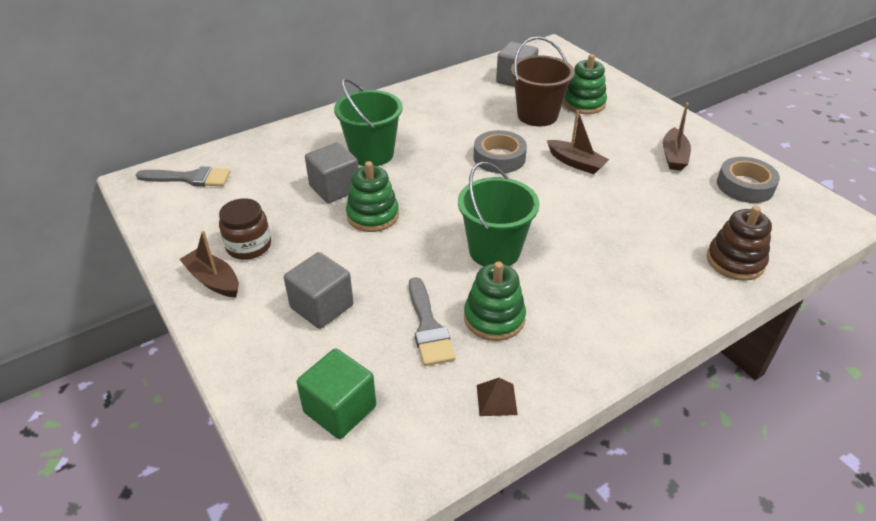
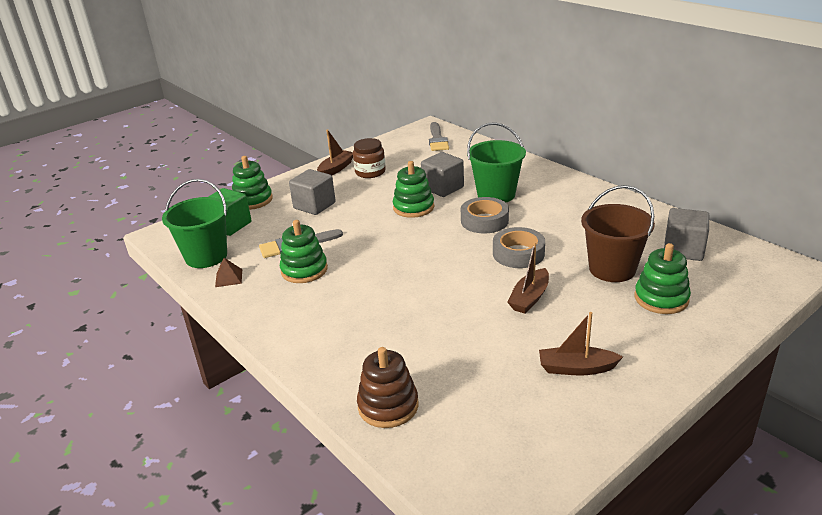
camera: 85 degrees right, 10 degrees down
(264, 382) = (253, 200): none -> green stacking toy
(494, 251) = (381, 263): green bucket -> green bucket (206, 256)
(745, 186) = (535, 427): grey tape -> grey tape (484, 221)

